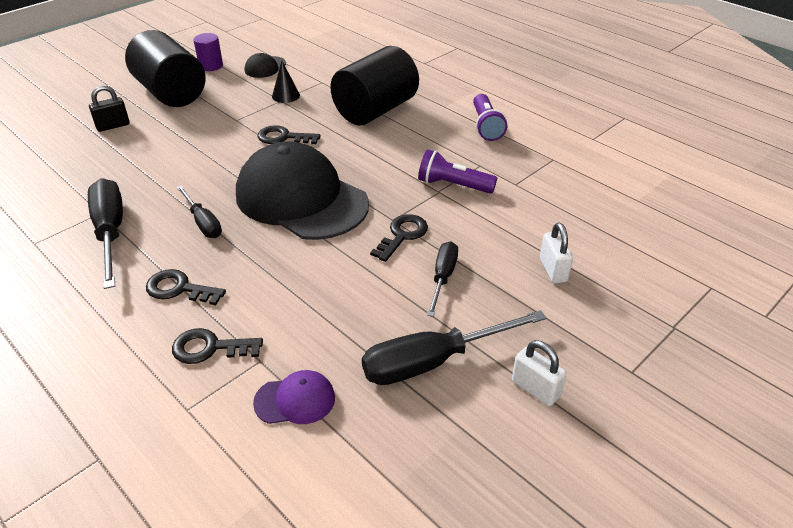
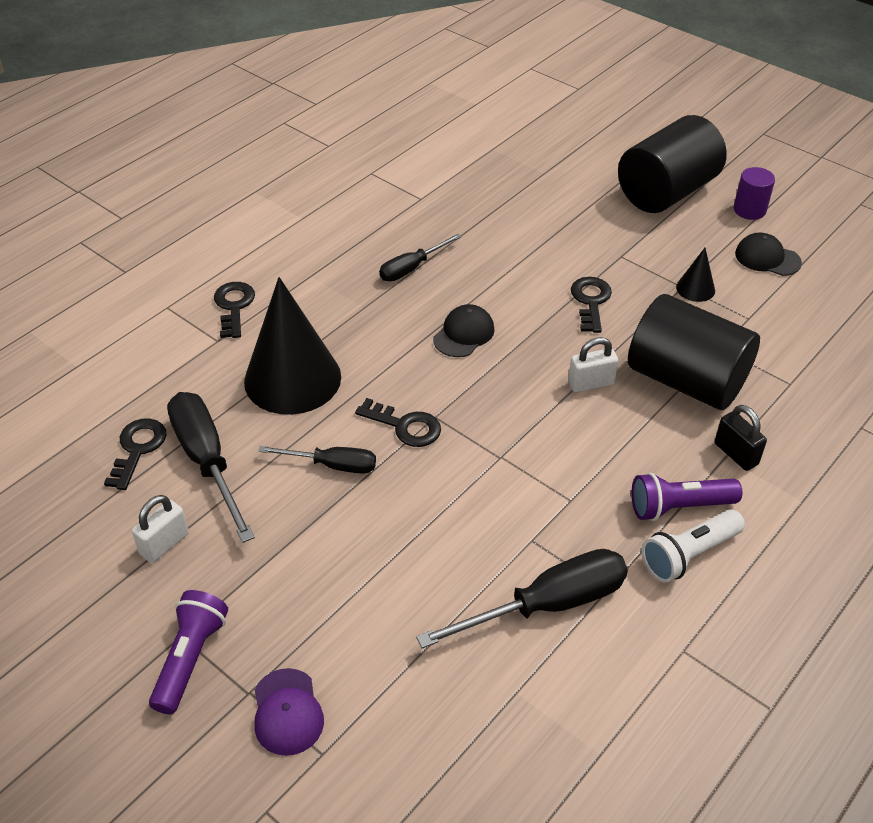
camera: 85 degrees right, 5 degrees up
(110, 232) = (390, 212): black screwdriver -> black screwdriver (547, 605)
(113, 126) = (579, 168): black padlock -> black padlock (736, 454)
(179, 289) = (310, 272): black key -> black key (138, 449)
(295, 400) = (169, 369): purple cap -> purple cap (287, 712)
(301, 199) = (464, 334): black cap -> black cap, size x0.41
(332, 302) = (292, 379): none -> black cone
(453, 185) = (515, 471): purple flashlight -> purple flashlight (190, 659)
(523, 128) = (689, 555): none -> white flashlight
(553, 270) = (349, 571): white padlock -> white padlock (591, 383)

